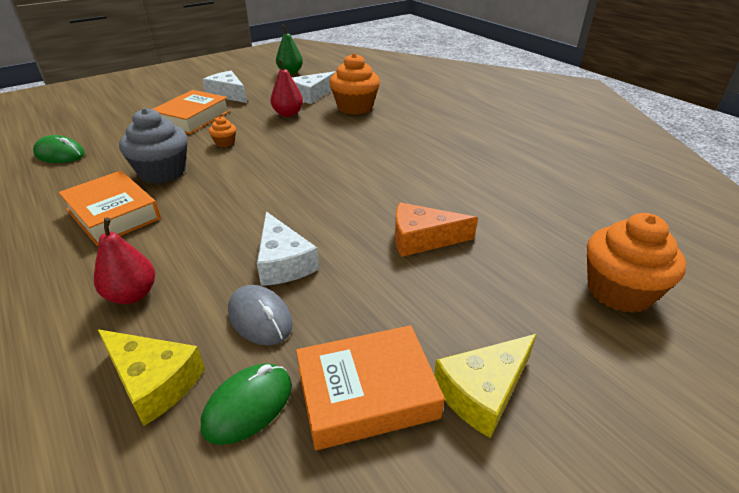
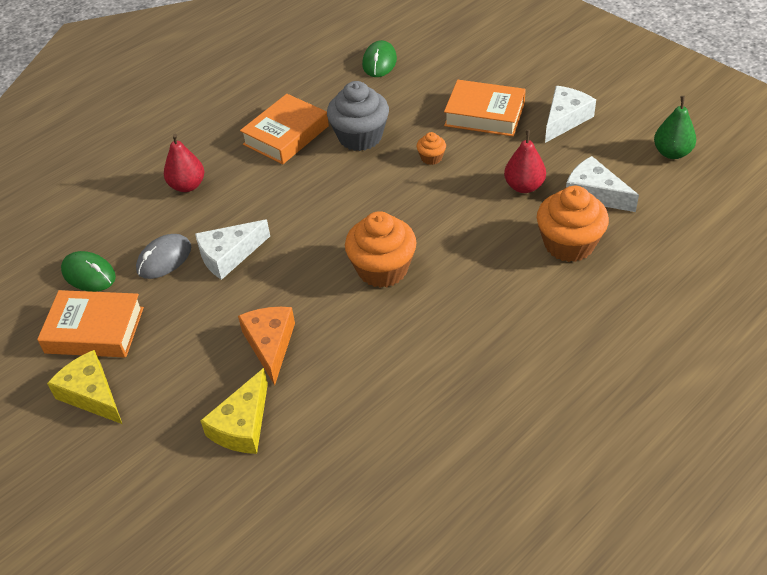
camera: 85 degrees right, 10 degrees up
(154, 381) = (110, 226): yellow cheese -> yellow cheese (242, 425)
(367, 393) = (94, 330): orange book -> orange book turned 60 degrees counterclockwise
(619, 291) = (200, 502): orange cupcake -> orange cupcake (382, 269)

